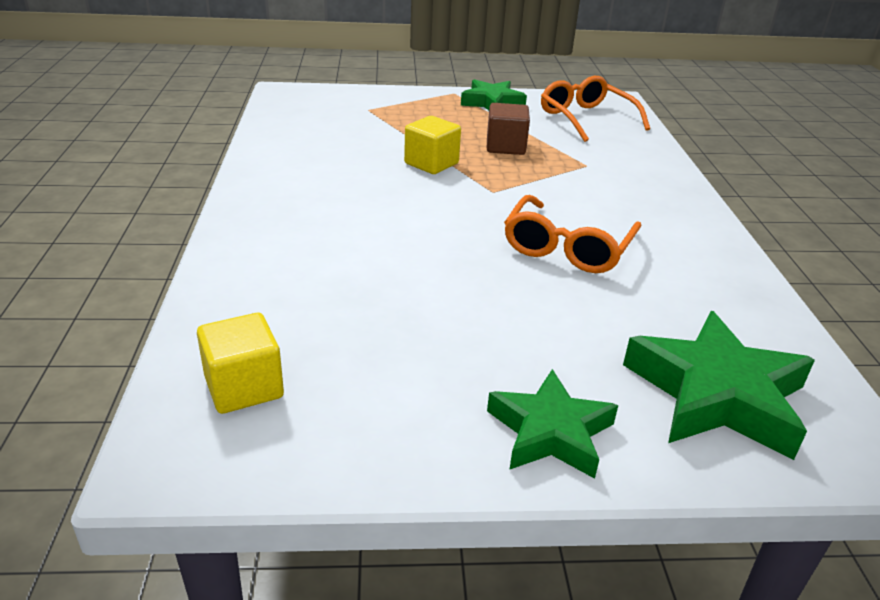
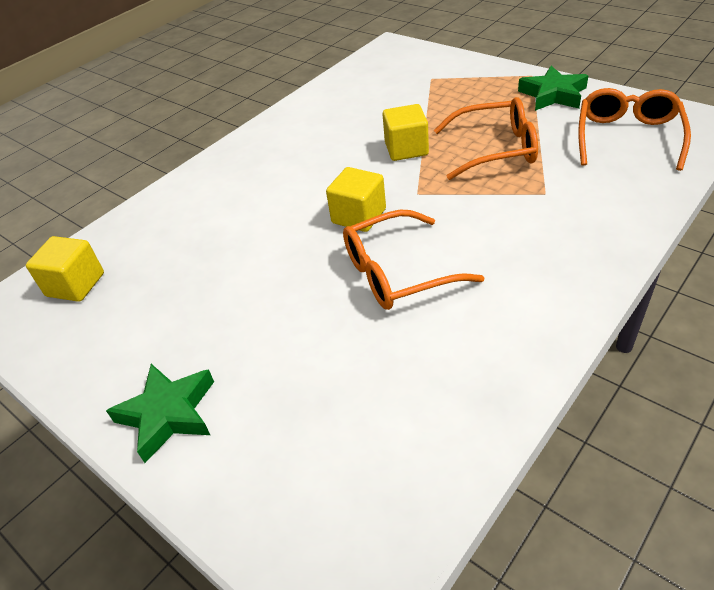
camera: 50 degrees right, 10 degrees up
(470, 221) = (359, 216): none -> yellow cube
(505, 147) = (494, 149): brown cube -> orange glasses
(716, 395) = (311, 463): green star -> none

